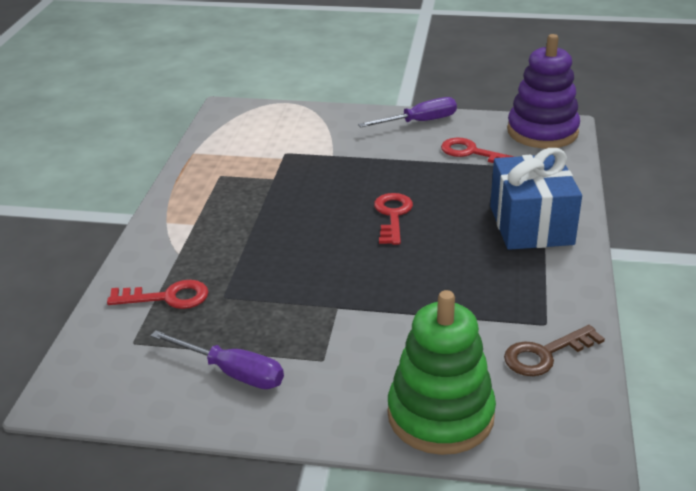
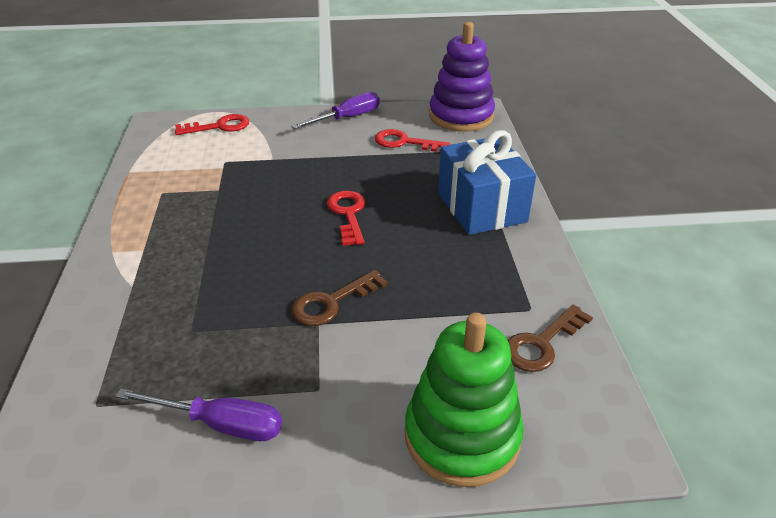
camera: 15 degrees left, 5 degrees up
(167, 297) = (128, 341): red key -> red key (219, 126)
(354, 291) = (332, 302): none -> brown key

